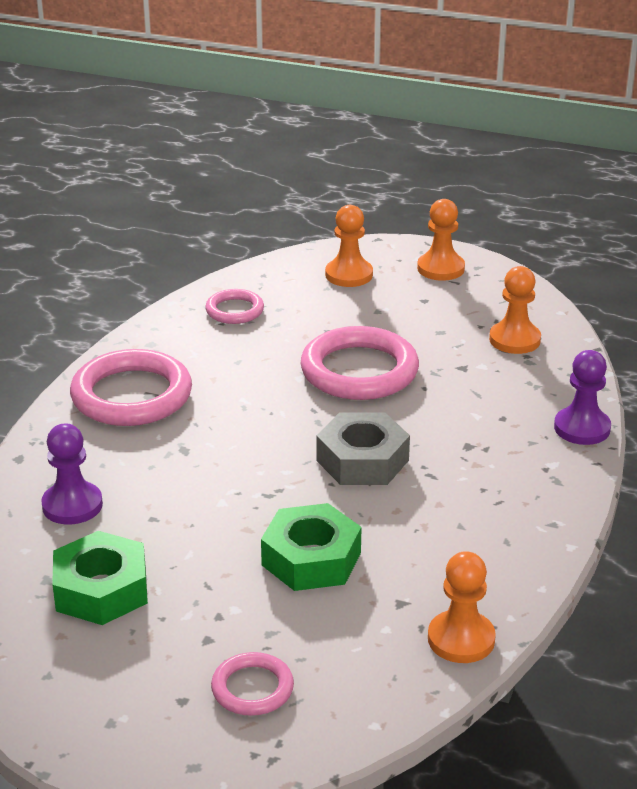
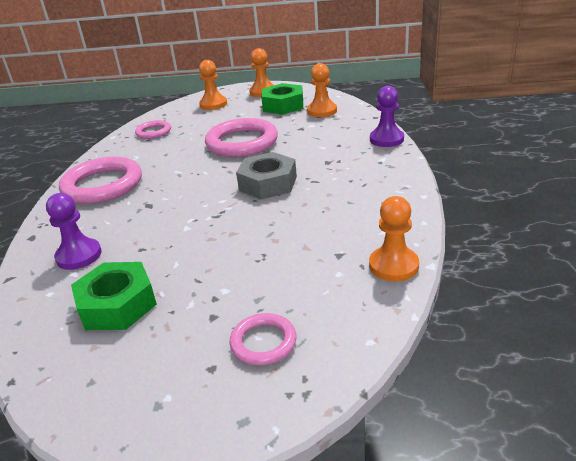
camera: 15 degrees left, 0 degrees up
(311, 559) = (263, 245): green nut -> green nut (283, 105)

